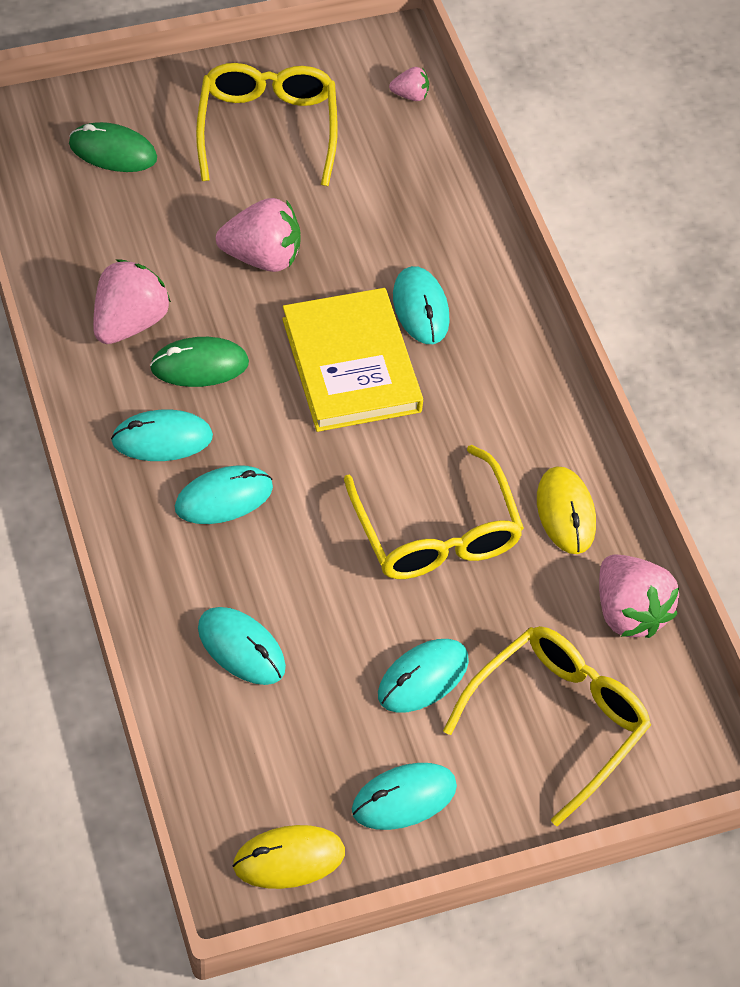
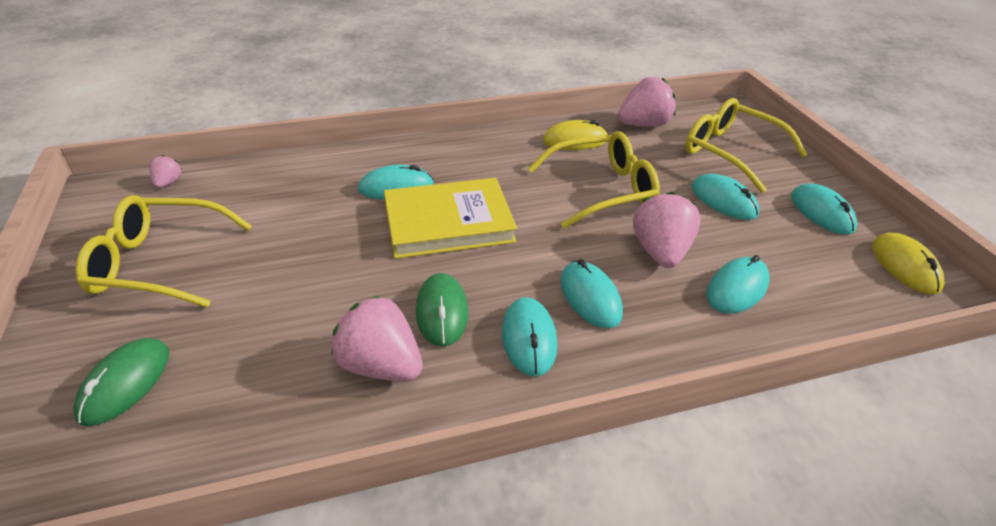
camera: 85 degrees left, 15 degrees down
(262, 257) = (319, 269): pink strawberry -> pink strawberry (660, 252)

